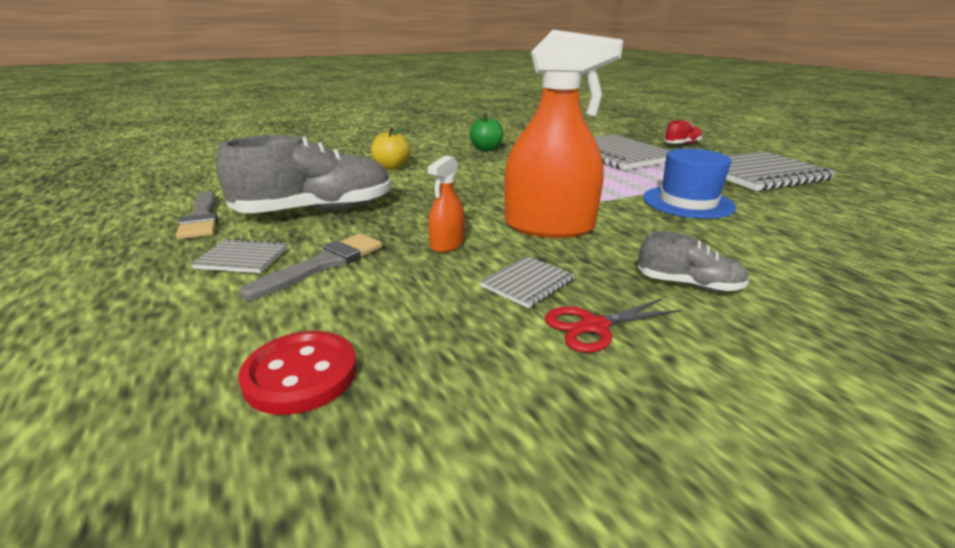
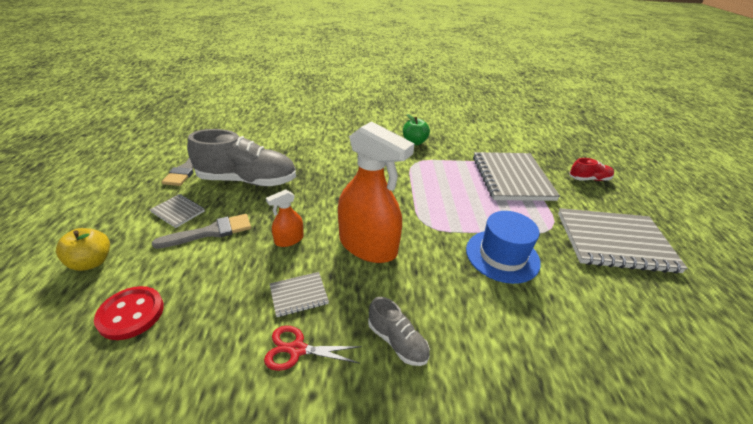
camera: 25 degrees right, 10 degrees up
(391, 167) = (330, 147): yellow apple -> yellow apple (92, 262)

